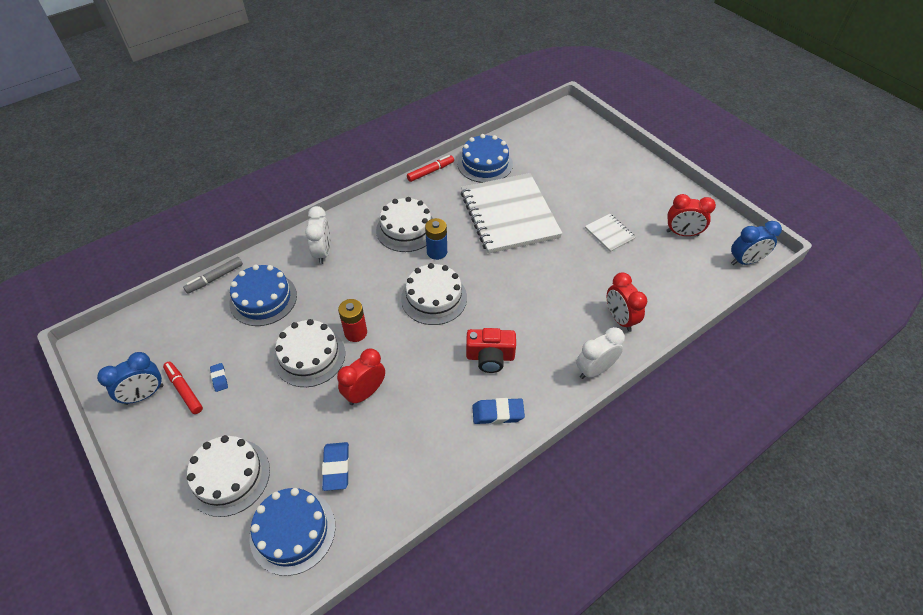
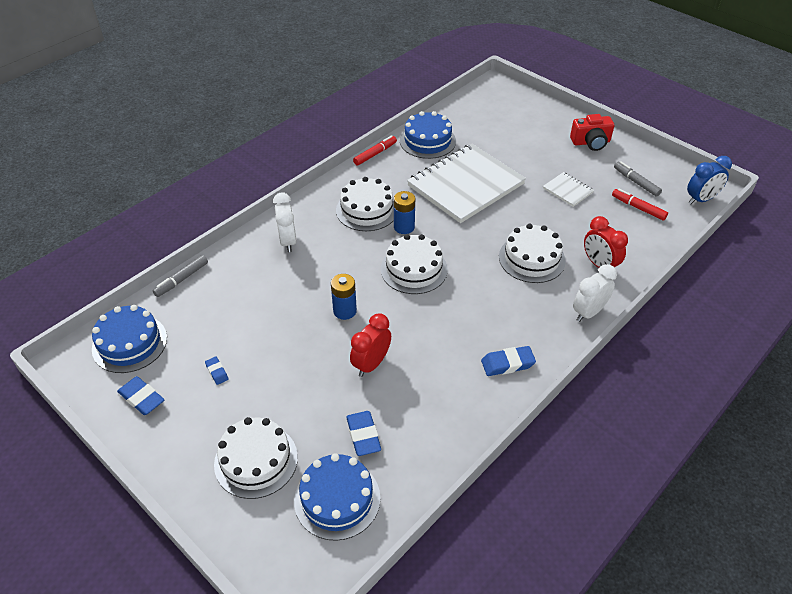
camera: 10 degrees left, 5 degrees down
(144, 395) = (142, 398): blue clock -> blue eraser
(184, 390) = (183, 388): red marker -> red marker (638, 208)
(263, 299) = (239, 292): blue cake -> blue cake (129, 343)
(309, 356) = (304, 339): white cake -> white cake (531, 258)
(356, 333) = (345, 311): red battery -> blue battery
(490, 357) = (485, 315): red camera -> red camera (591, 142)
(509, 215) = (465, 185): white notebook -> white notebook turned 75 degrees clockwise
(682, 233) = (636, 182): red clock -> grey marker

